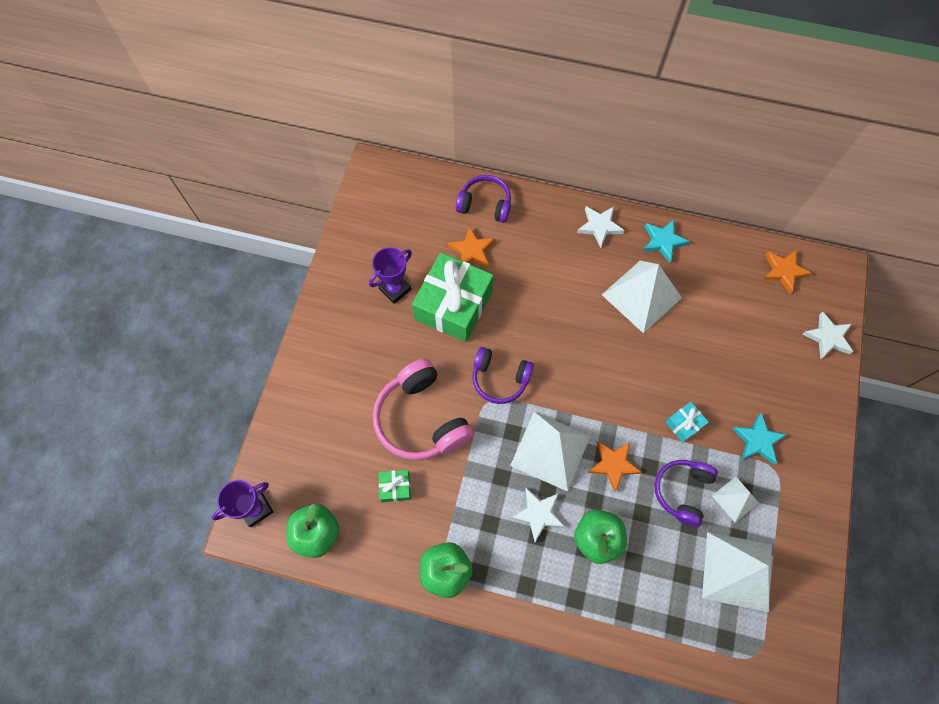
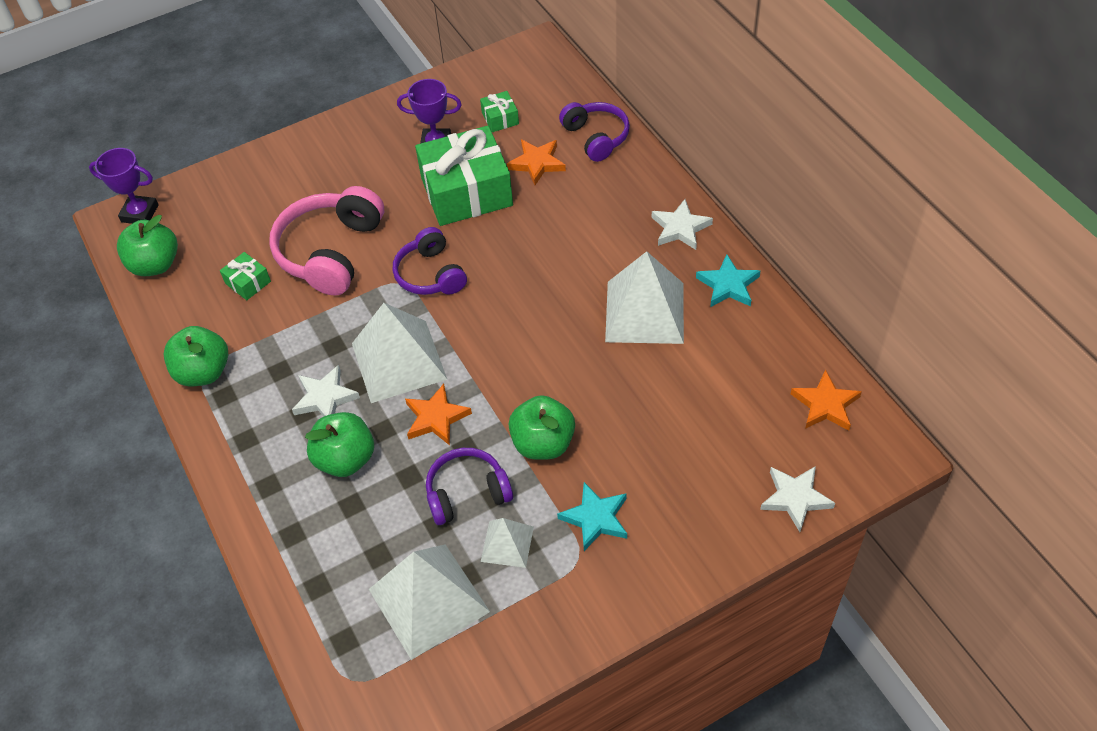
camera: 50 degrees right, 15 degrees down
(412, 237) = (500, 118): none -> green gift
(684, 424) = (543, 443): turquoise gift -> green apple

